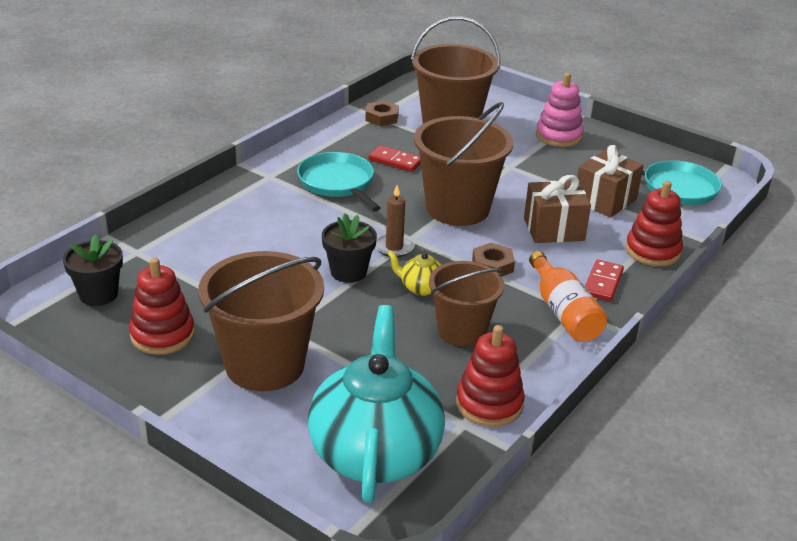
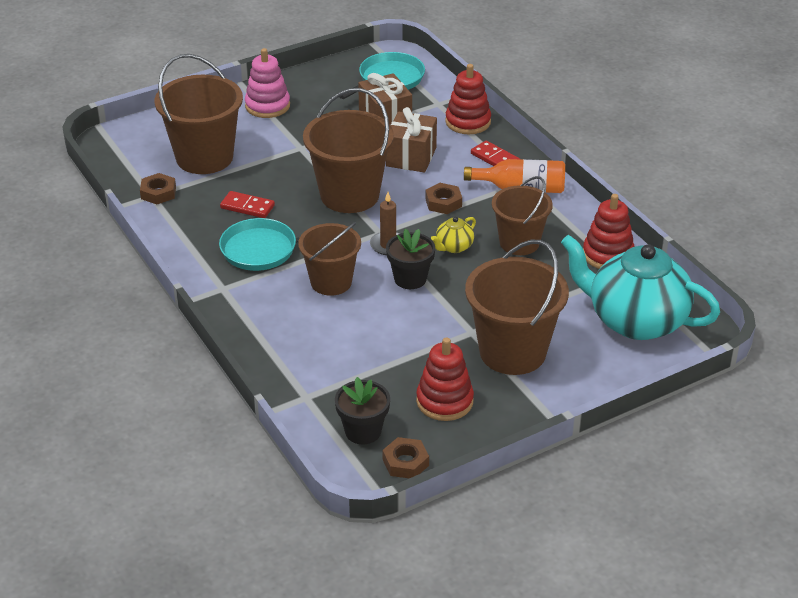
camera: 65 degrees left, 5 degrees up
(60, 330) = (405, 462): none -> brown nut
(313, 228) = (331, 282): none -> brown bucket
(395, 161) = (247, 207): red domino -> red domino turned 60 degrees clockwise

